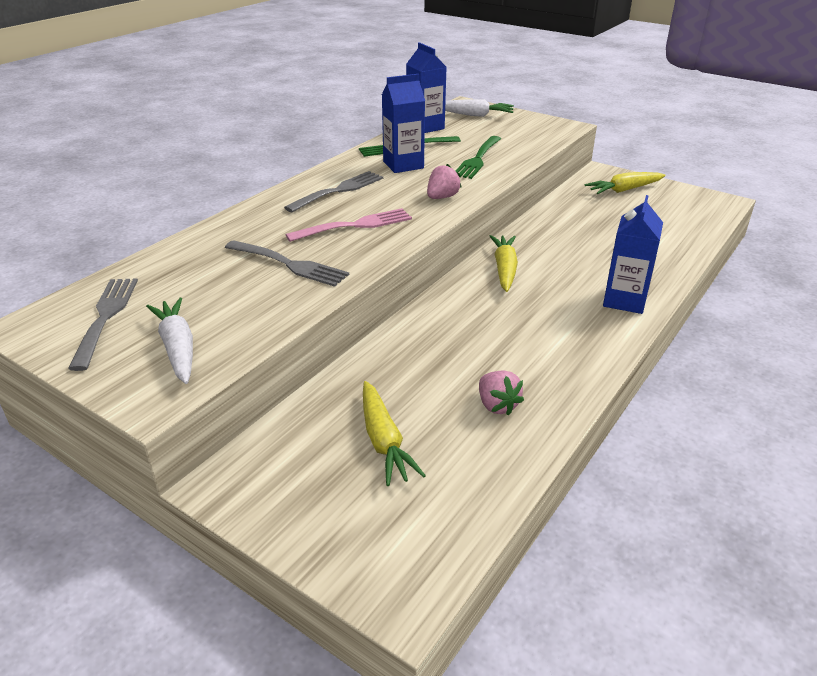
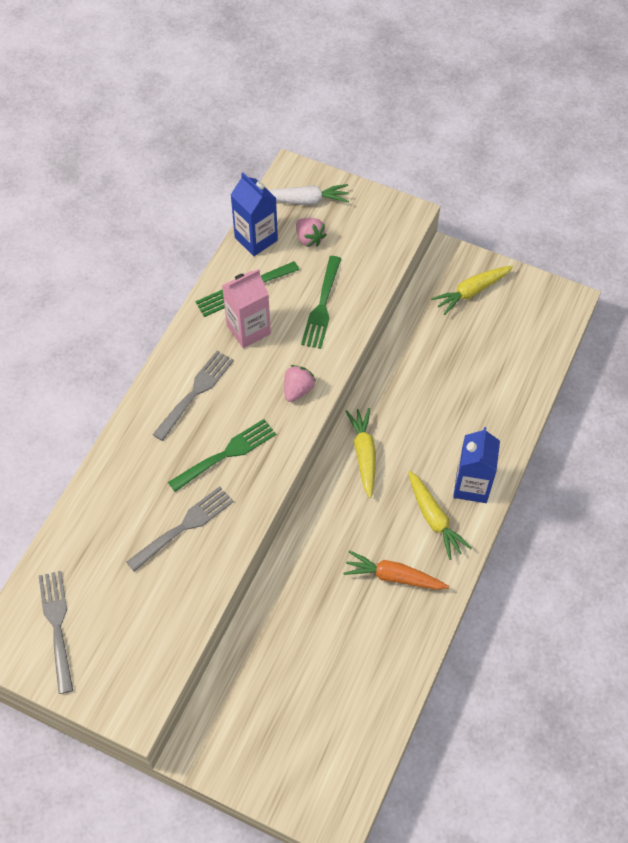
camera: 10 degrees left, 25 degrees up
(177, 347) = (130, 653): white carrot -> none
(289, 264) = (184, 526): grey fork -> grey fork turned 60 degrees counterclockwise
(355, 225) = (226, 454): pink fork -> green fork
(384, 441) = (298, 690): yellow carrot -> yellow carrot (434, 519)
(403, 165) = (248, 330): blue carton -> pink carton
(497, 405) = (376, 638): pink strawberry -> pink strawberry (309, 239)
(526, 357) = (393, 576): none -> orange carrot

